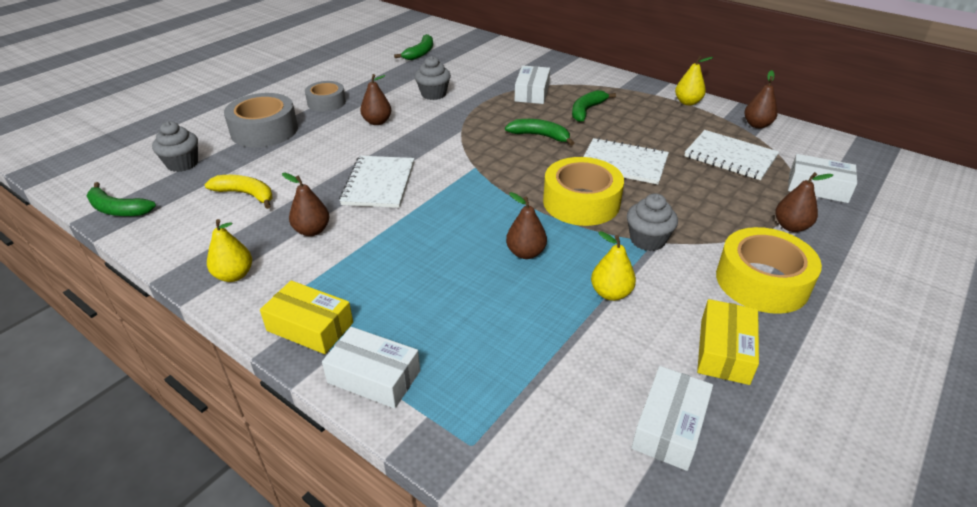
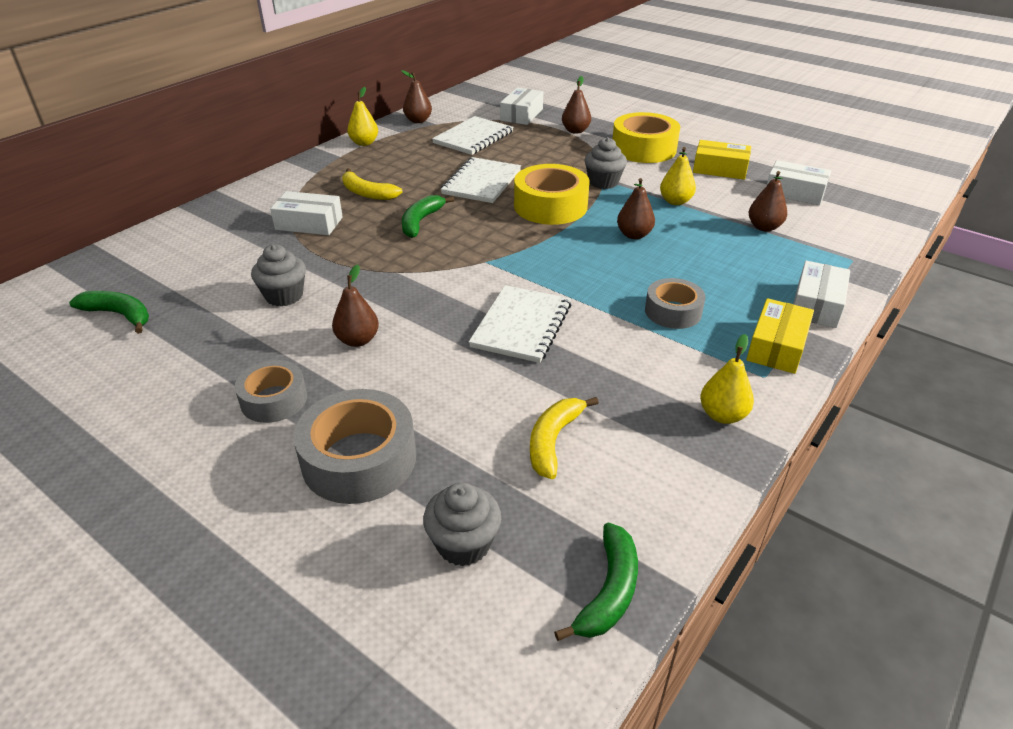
camera: 90 degrees left, 0 degrees up
(312, 230) = (625, 366): brown pear -> brown pear (764, 227)
(379, 183) = (521, 325): white notebook -> white notebook turned 75 degrees counterclockwise
(382, 265) = (673, 311): none -> grey tape
(587, 110) = (367, 193): green banana -> yellow banana

